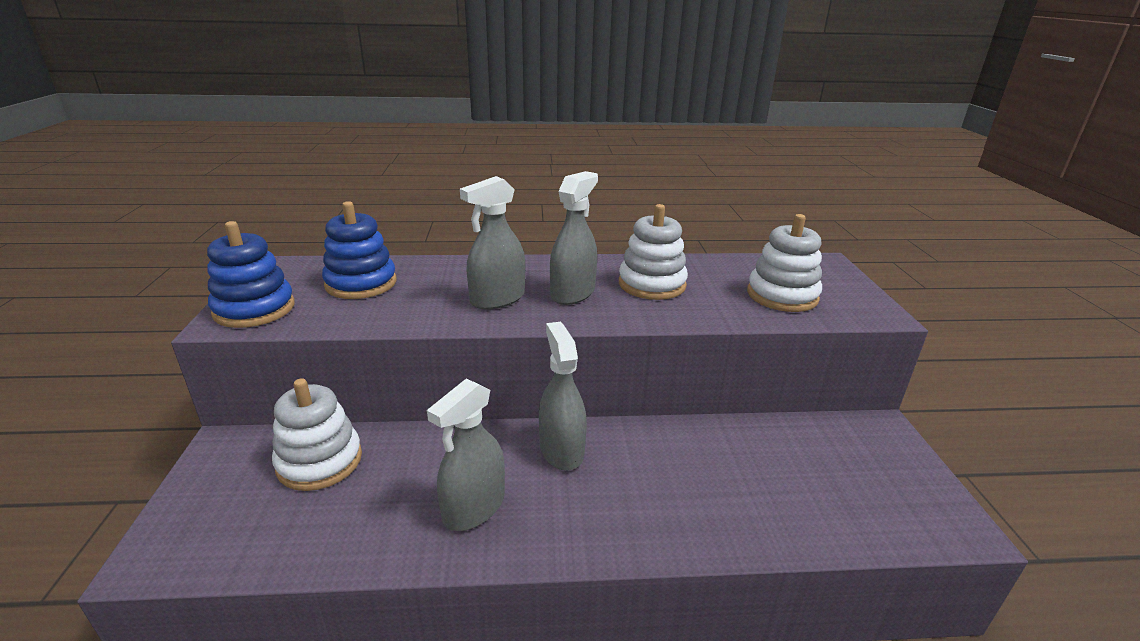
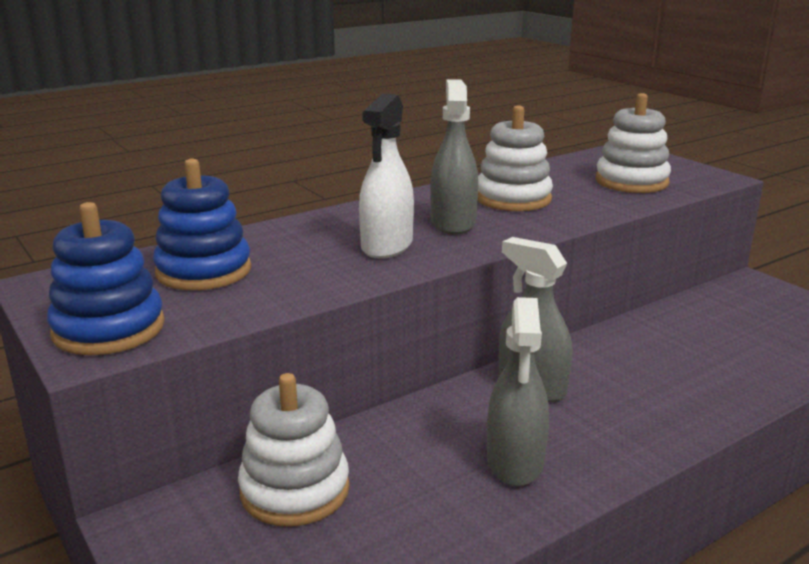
camera: 30 degrees left, 5 degrees down
(497, 299) = (387, 246): grey spray bottle -> white spray bottle

